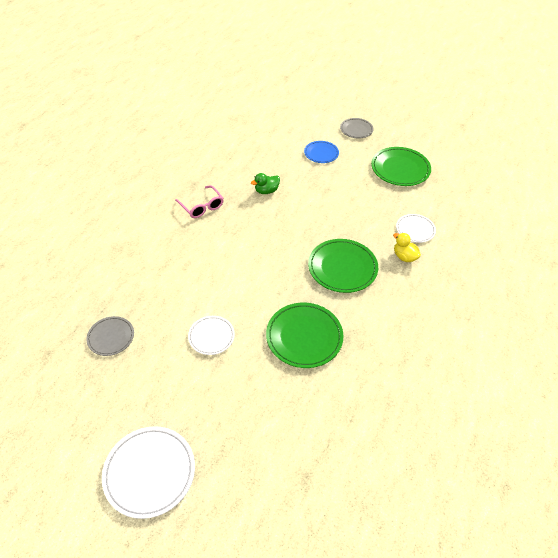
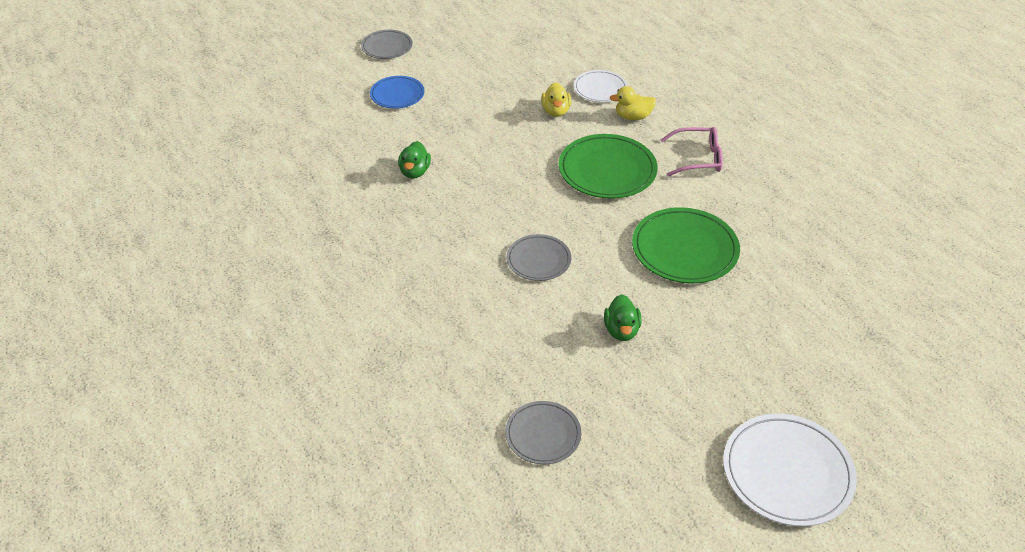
camera: 55 degrees left, 5 degrees down
(202, 207) = (381, 244): pink glasses -> pink glasses (698, 158)
(211, 336) = (621, 330): white plate -> green duck
(240, 273) = (538, 260): none -> grey plate
(373, 220) = (556, 111): none -> yellow duck
(400, 169) = (493, 50): green plate -> none

